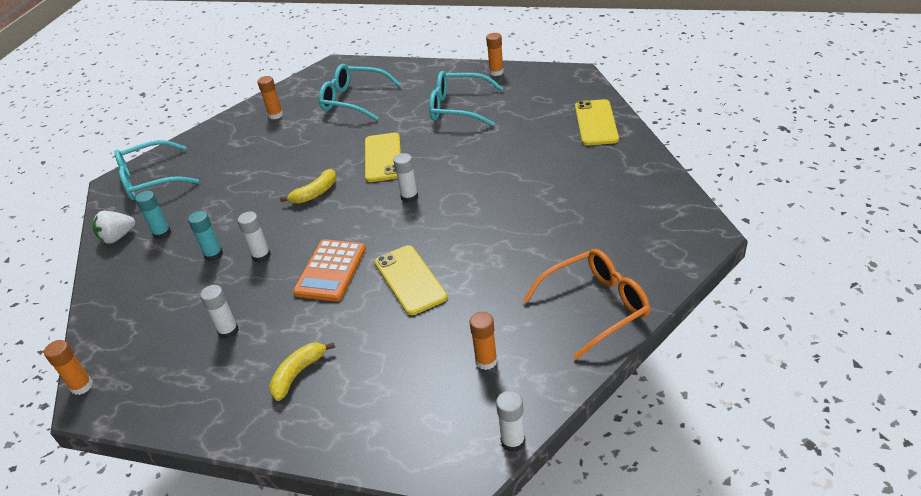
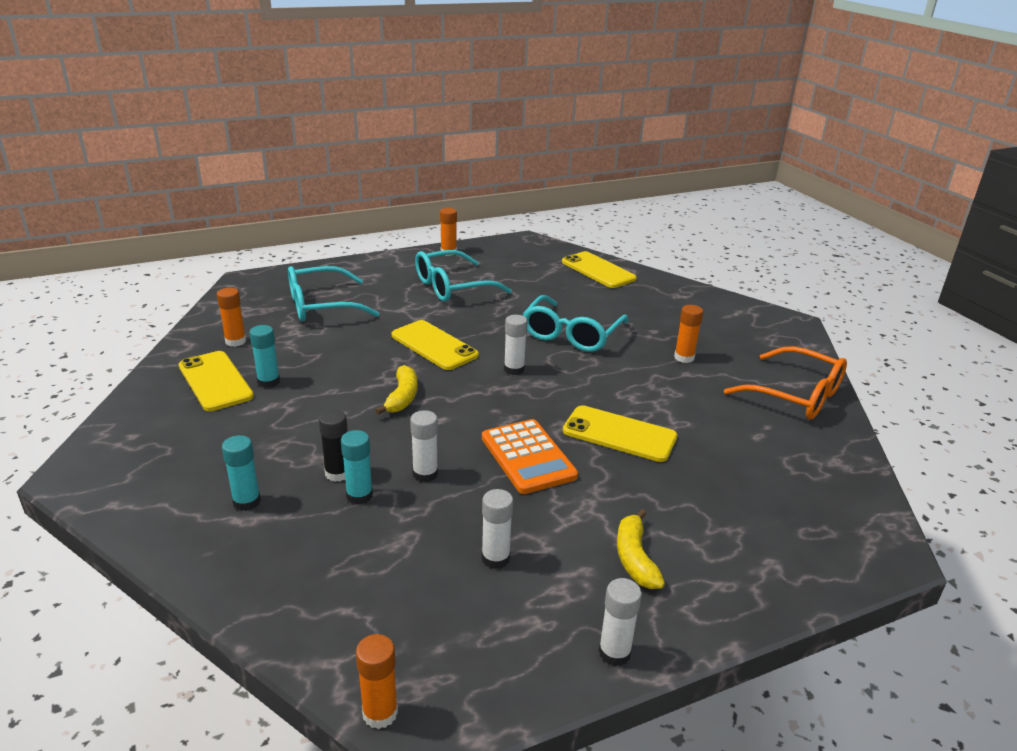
camera: 45 degrees left, 10 degrees down
(118, 237) = (177, 531): white strawberry -> none
(150, 180) = (135, 454): turquoise glasses -> turquoise glasses (571, 334)
(220, 234) = (338, 473): none -> black glue stick
(234, 143) = (215, 381): none -> yellow phone
(259, 153) = (268, 382): none -> turquoise glue stick
(486, 361) = (780, 467): orange glue stick -> orange glue stick (684, 357)
(513, 441) = (889, 514): white glue stick -> white glue stick (614, 653)
(595, 306) = (796, 395): orange glasses -> orange glasses turned 105 degrees clockwise

